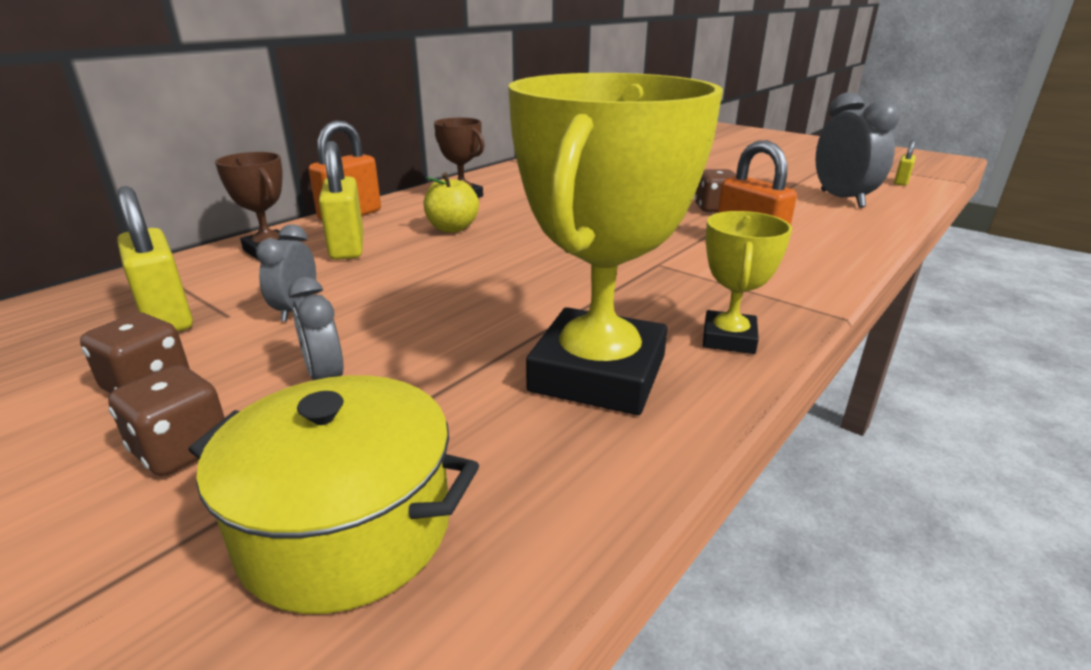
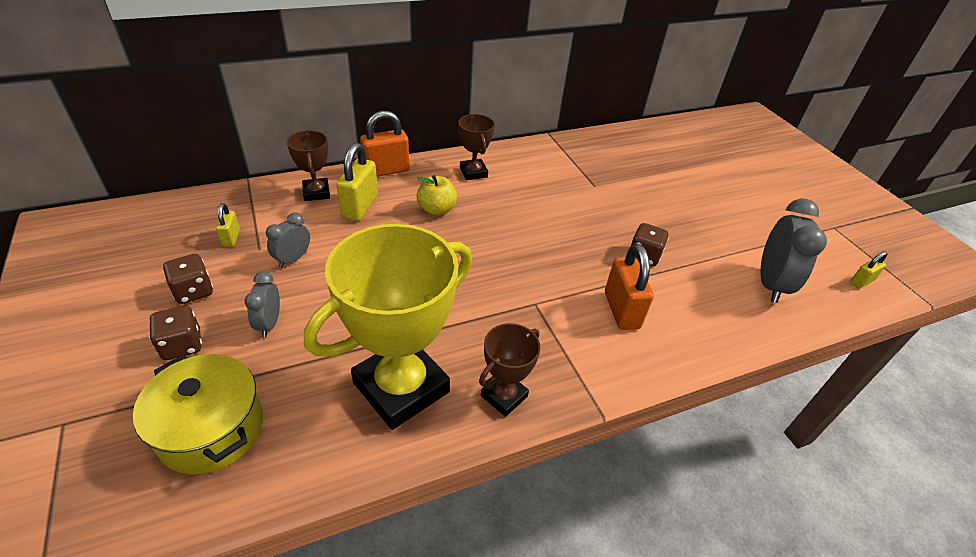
camera: 25 degrees right, 15 degrees up
(167, 317) = (231, 238): yellow padlock -> yellow padlock, size x0.54
(728, 339) = (504, 396): yellow trophy -> brown trophy

